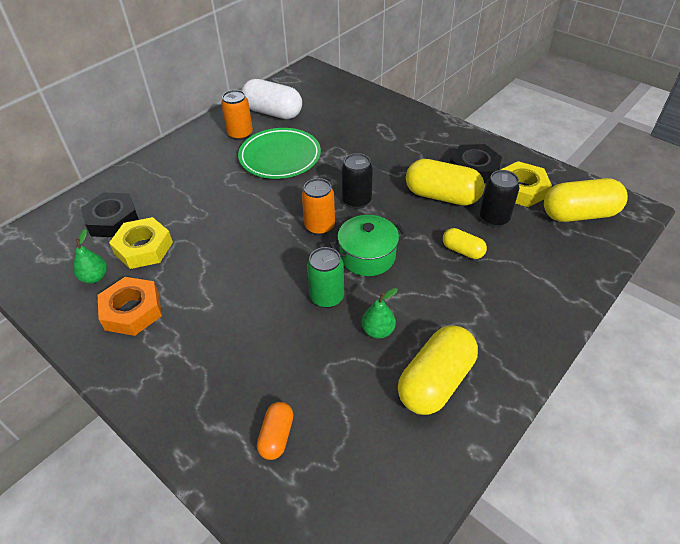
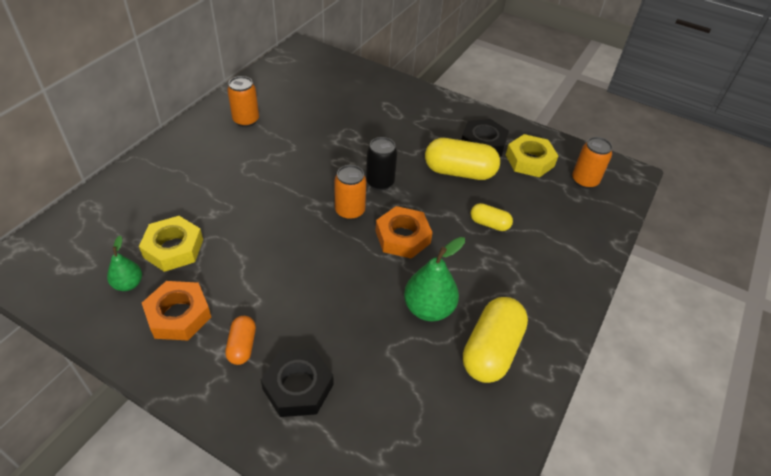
camera: 15 degrees left, 0 degrees up
(112, 220) = (131, 221): black nut -> black nut (298, 387)
(273, 112) = (274, 95): white capsule -> none
(276, 436) = (356, 421): orange capsule -> orange capsule (242, 346)
(280, 157) = (293, 142): green plate -> none
(327, 297) = (373, 281): green can -> none
(367, 256) = (402, 237): green pot -> orange nut
(378, 331) = (428, 308): green pear -> green pear, size x1.66
(494, 218) = (511, 190): black can -> none
(579, 214) = (584, 181): yellow capsule -> orange can

